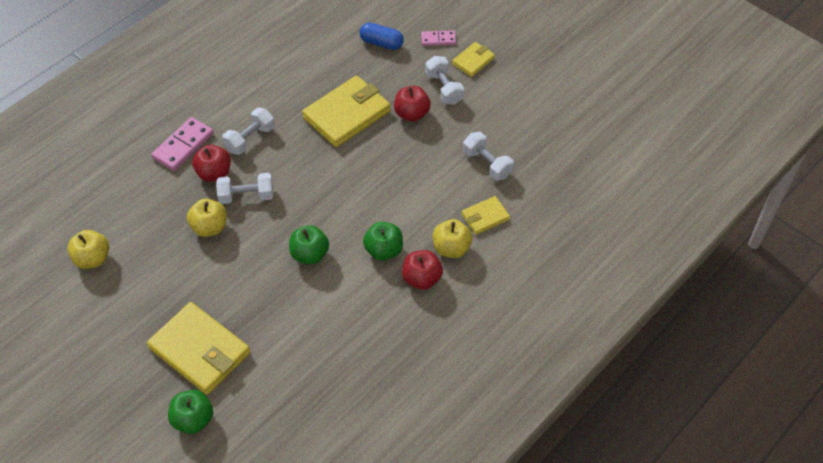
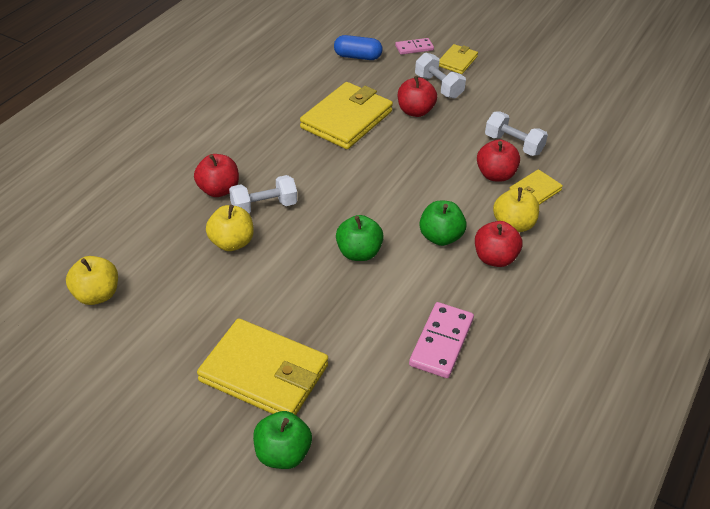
camera: 15 degrees left, 10 degrees down
(183, 146) = (173, 169): pink domino -> pink domino (441, 342)
(250, 139) = (248, 153): white dumbbell -> none
(457, 194) = (495, 175): none -> red apple

